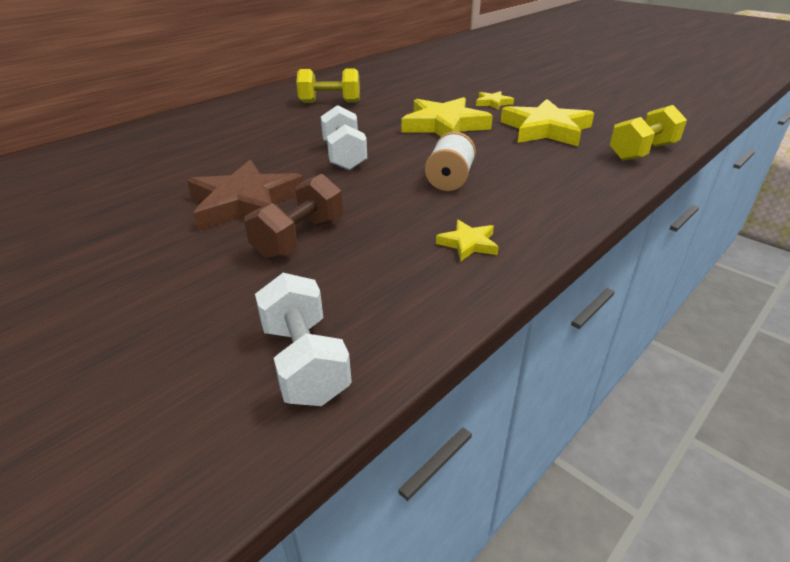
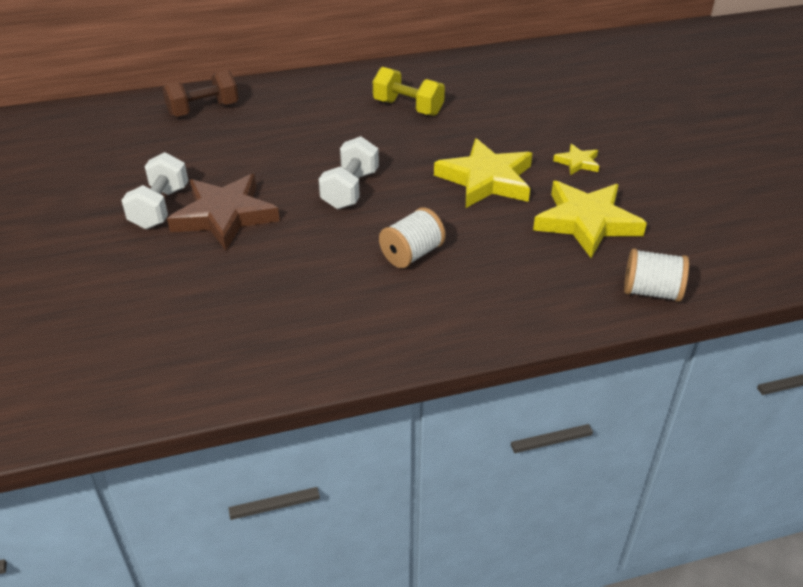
camera: 30 degrees right, 5 degrees up
(299, 238) = (232, 270): brown dumbbell -> brown dumbbell (203, 110)
(305, 362) = (144, 377): white dumbbell -> white dumbbell (160, 208)
(468, 243) = (350, 329): yellow star -> none
(642, 152) = (651, 292): yellow dumbbell -> white spool

